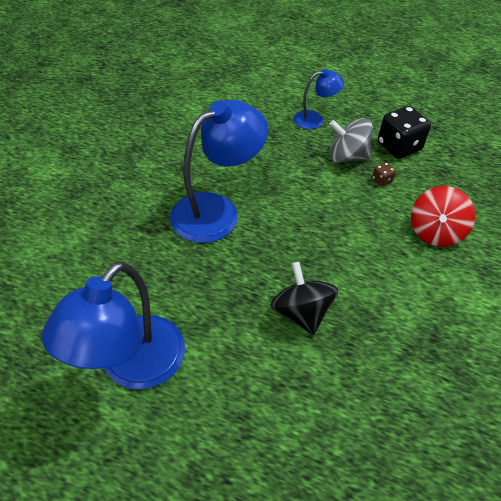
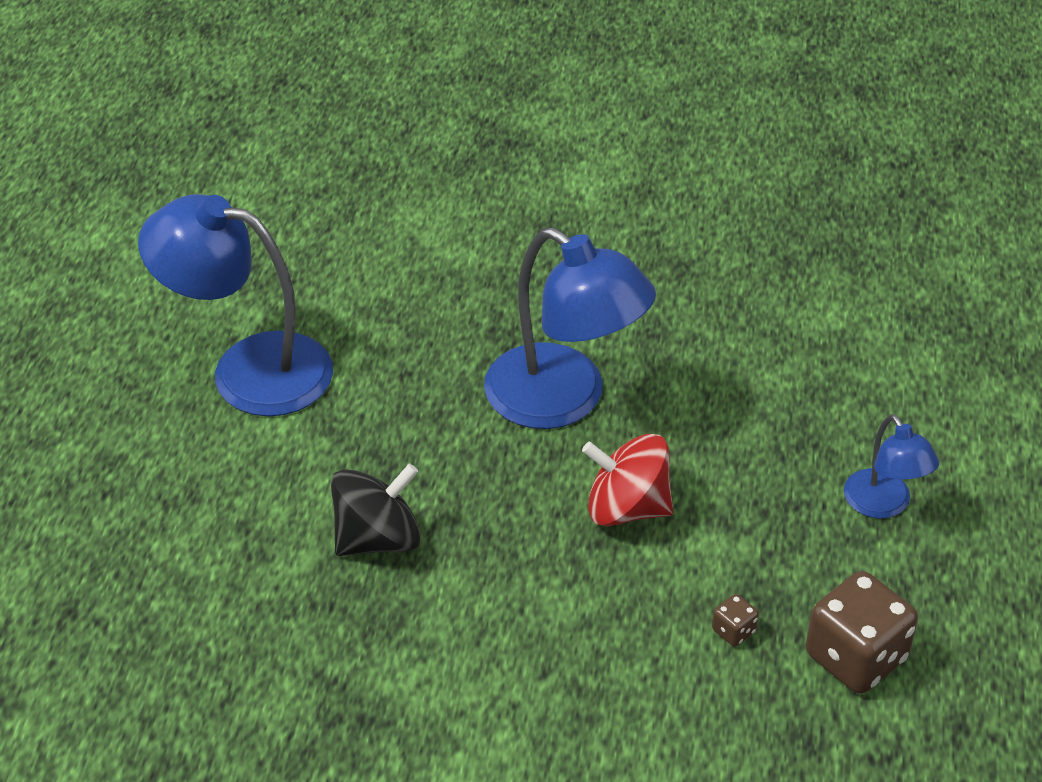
camera: 80 degrees right, 5 degrees down
(347, 156) = (784, 568): grey spinning top -> none
(399, 147) = (855, 657): black dice -> brown dice
(435, 232) = (615, 723): red spinning top -> red spinning top (626, 508)

